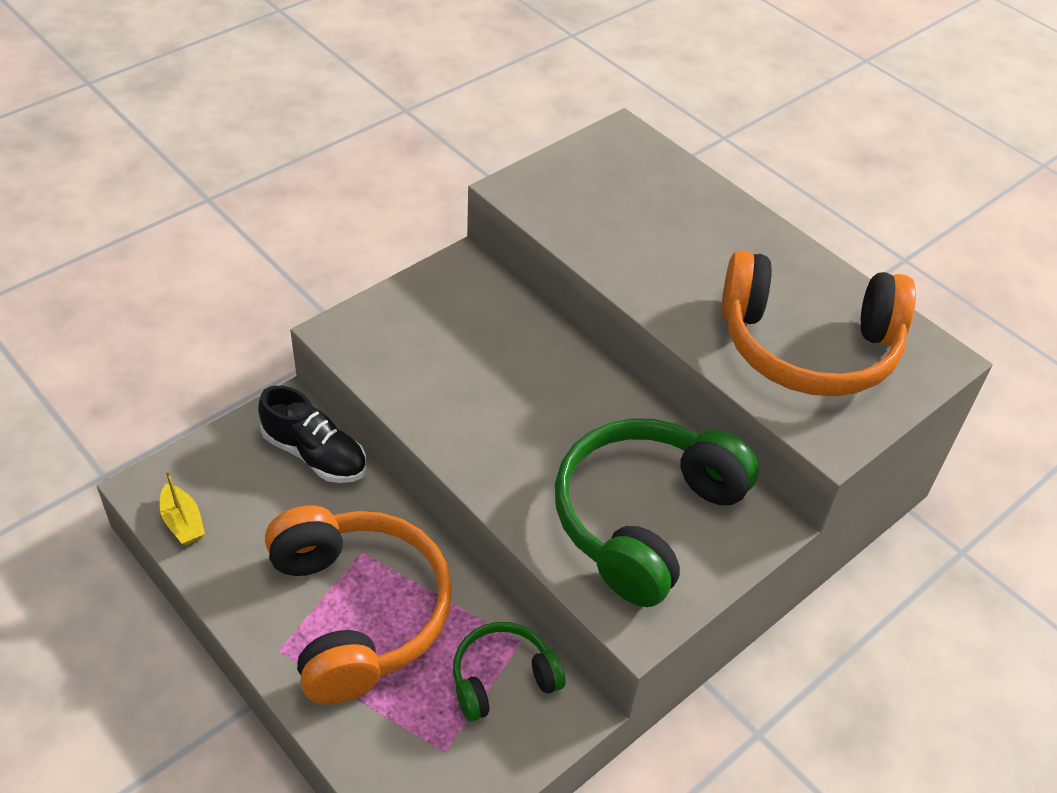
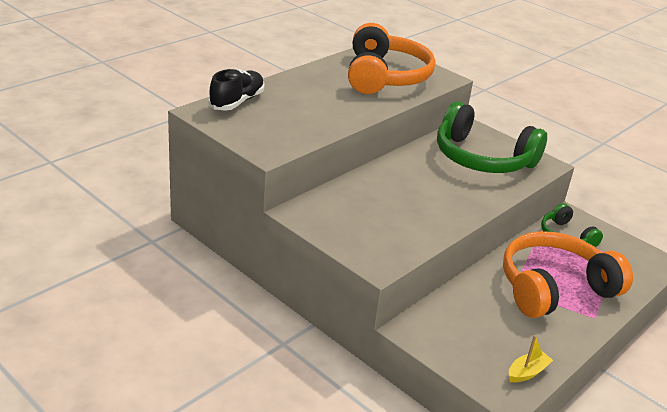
camera: 95 degrees left, 15 degrees down
(315, 454) = (445, 313): black shoe -> black shoe (237, 102)

